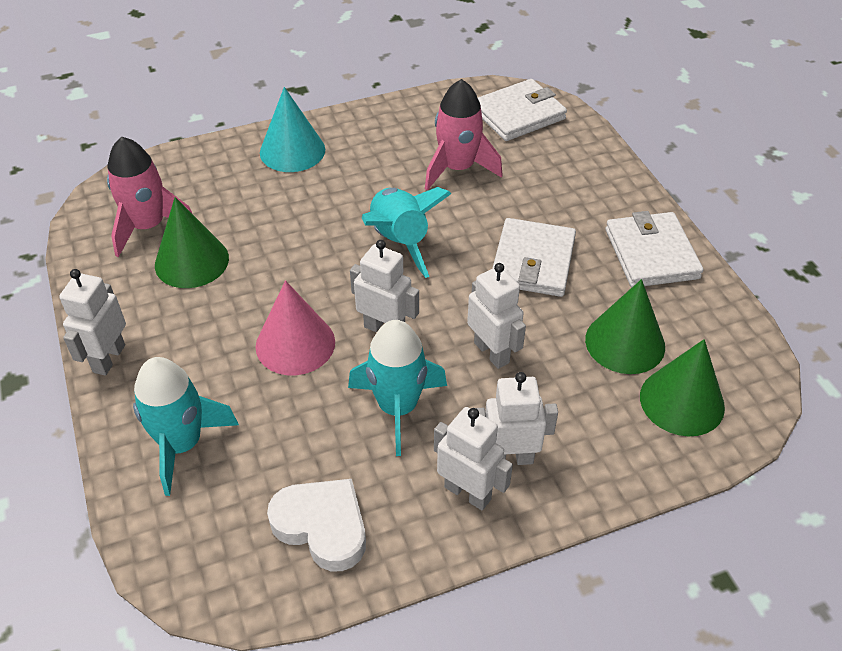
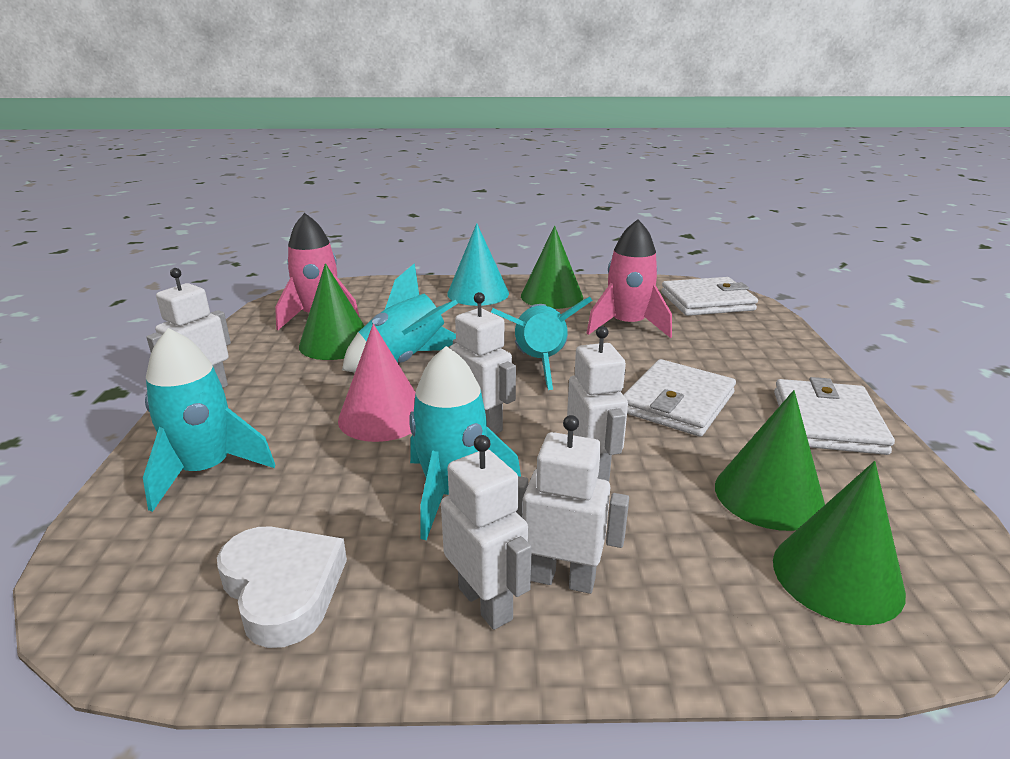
camera: 20 degrees right, 20 degrees down
(275, 270) = (405, 361): none -> turquoise rocket
(369, 139) = (551, 296): none -> green cone

